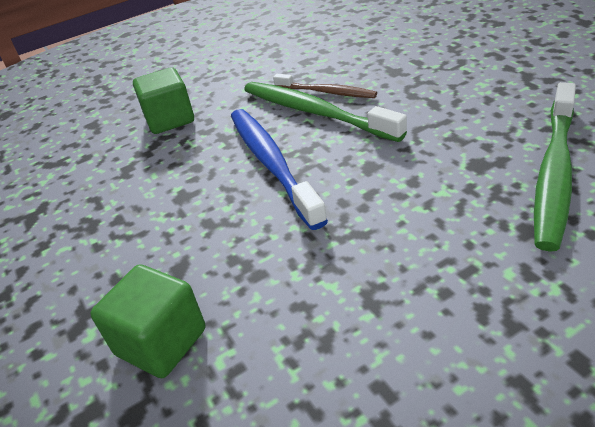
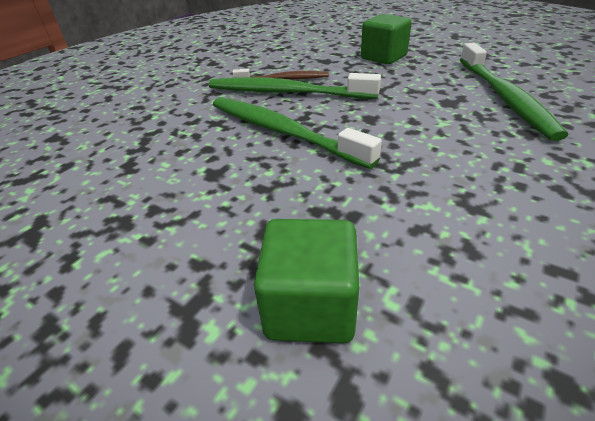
camera: 30 degrees left, 0 degrees up
(170, 120) = (146, 119): green cube -> green cube (383, 57)
(271, 163) = (282, 131): blue toothbrush -> green toothbrush

